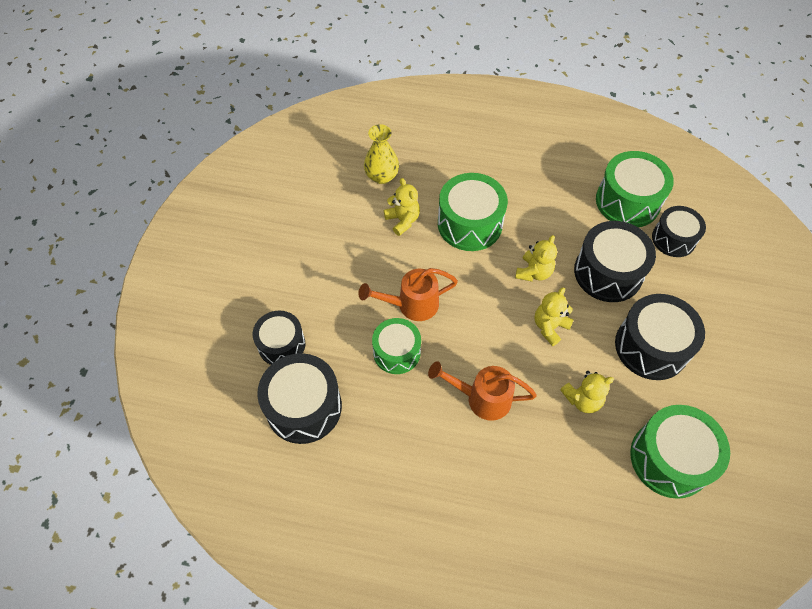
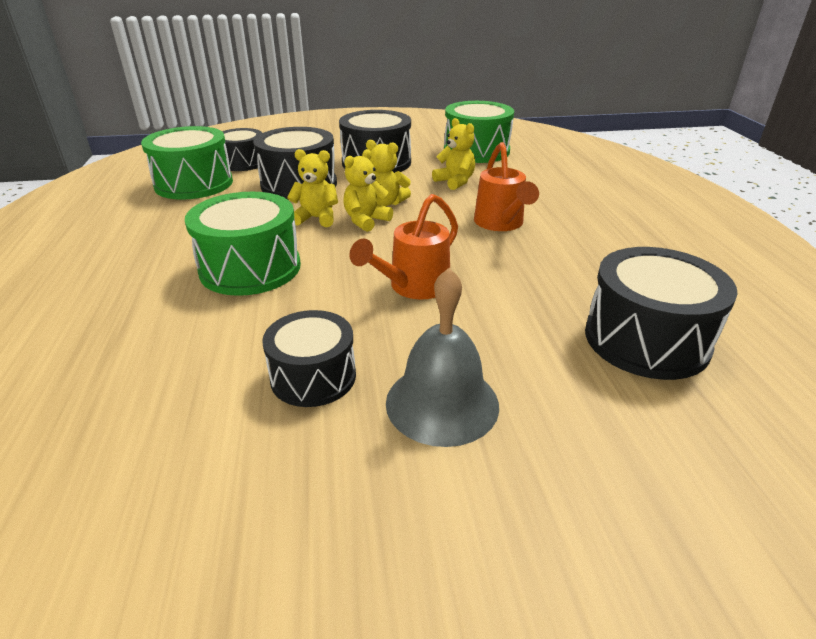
camera: 110 degrees left, 25 degrees down
(281, 345) = (579, 394): black drum -> black drum (313, 376)
(306, 283) = (442, 403): none -> grey bell
(382, 176) = (150, 374): yellow vase -> none
(397, 352) = (494, 284): green drum -> none
(403, 220) = (258, 326): yellow teddy bear -> yellow teddy bear (366, 221)
(412, 305) = (413, 287): orange watering can -> orange watering can turned 75 degrees clockwise

